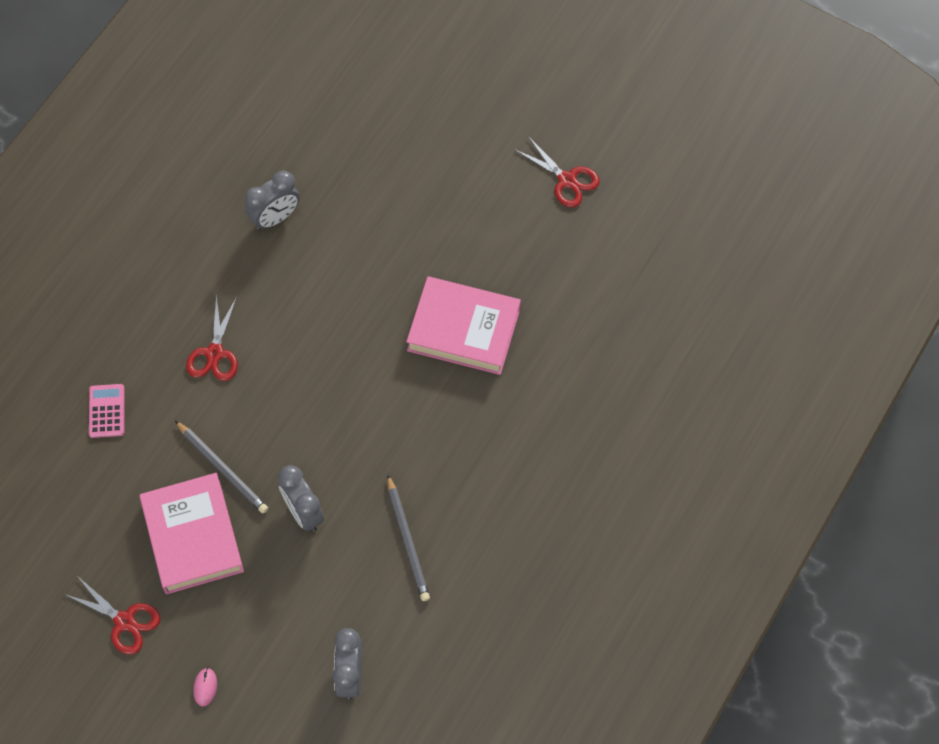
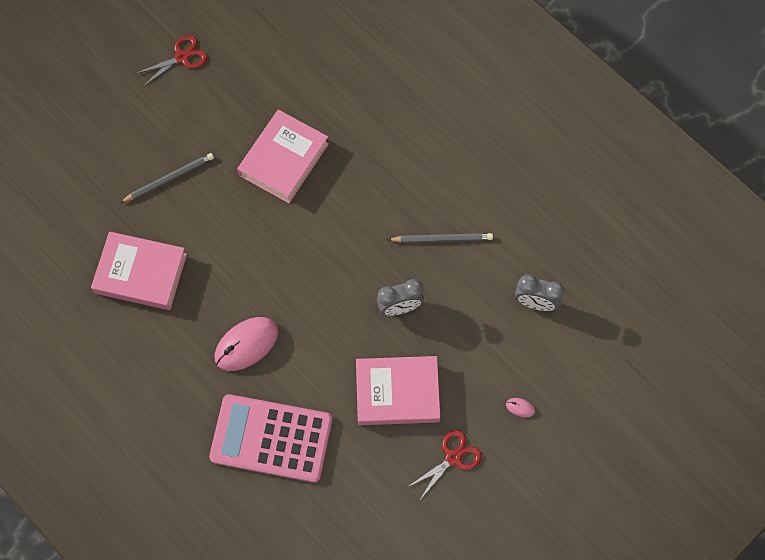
camera: 75 degrees left, 5 degrees up
(107, 411) = (271, 438): pink calculator -> pink calculator, size x2.44
(215, 353) = (246, 344): red scissors -> pink mouse
(222, 468) = (347, 359): grey pencil -> grey pencil (169, 179)
(275, 218) = (141, 273): grey clock -> pink book

